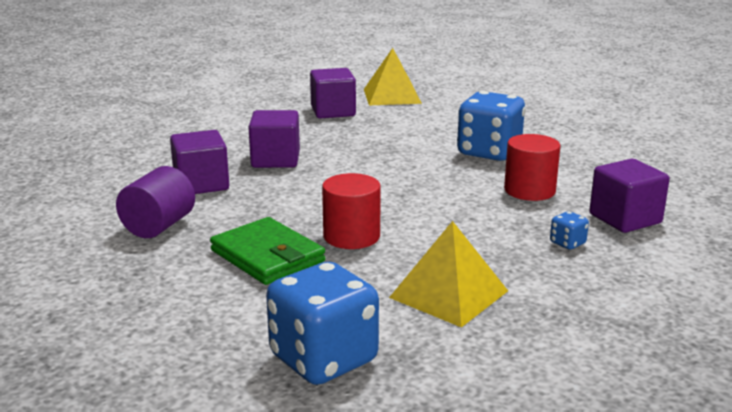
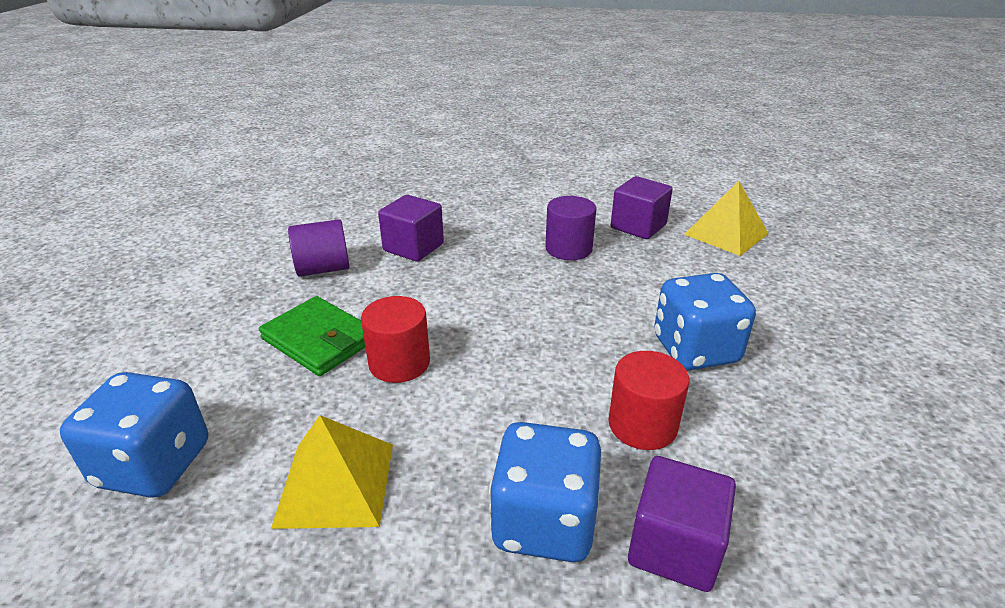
camera: 50 degrees right, 10 degrees up
(267, 256) = (319, 340): green wallet -> green wallet turned 60 degrees counterclockwise
(275, 160) = (501, 252): purple cube -> none
(316, 139) = (568, 248): none -> purple cylinder
(567, 243) = (544, 522): blue dice -> blue dice, size x2.41

